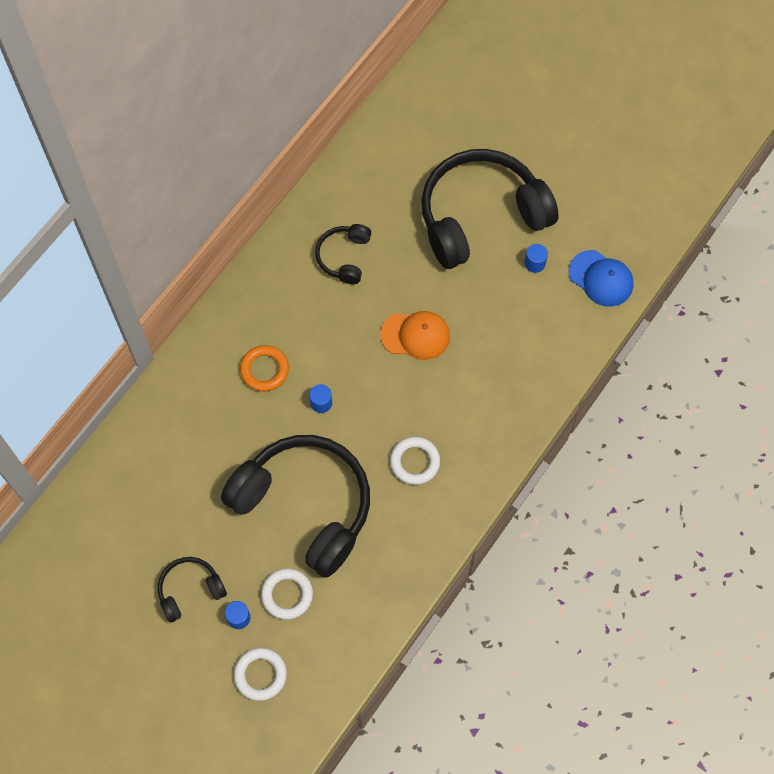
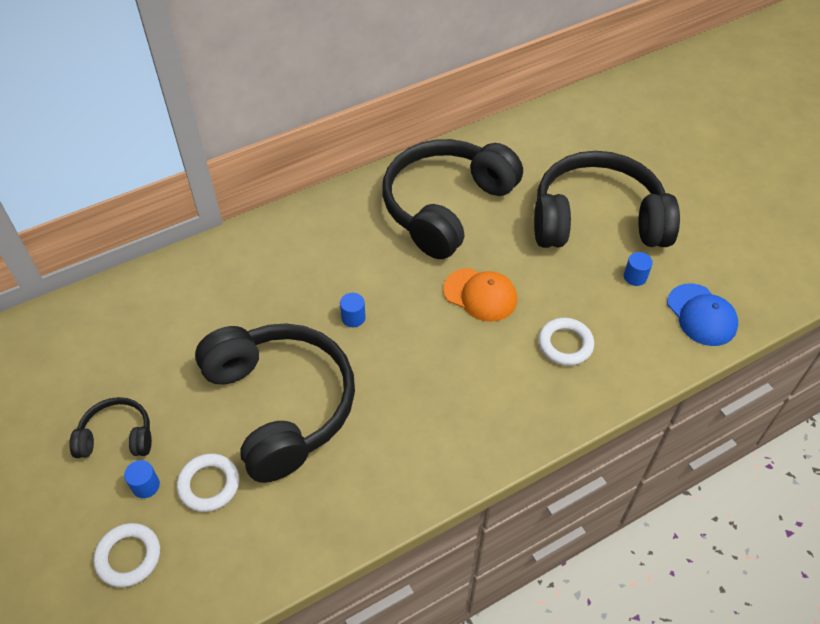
camera: 25 degrees right, 15 degrees down
(264, 370) = (316, 269): orange ring -> none
(344, 257) = (446, 206): black headphones -> black headphones, size x2.16
(415, 462) = (417, 409): white ring -> white ring (565, 344)

